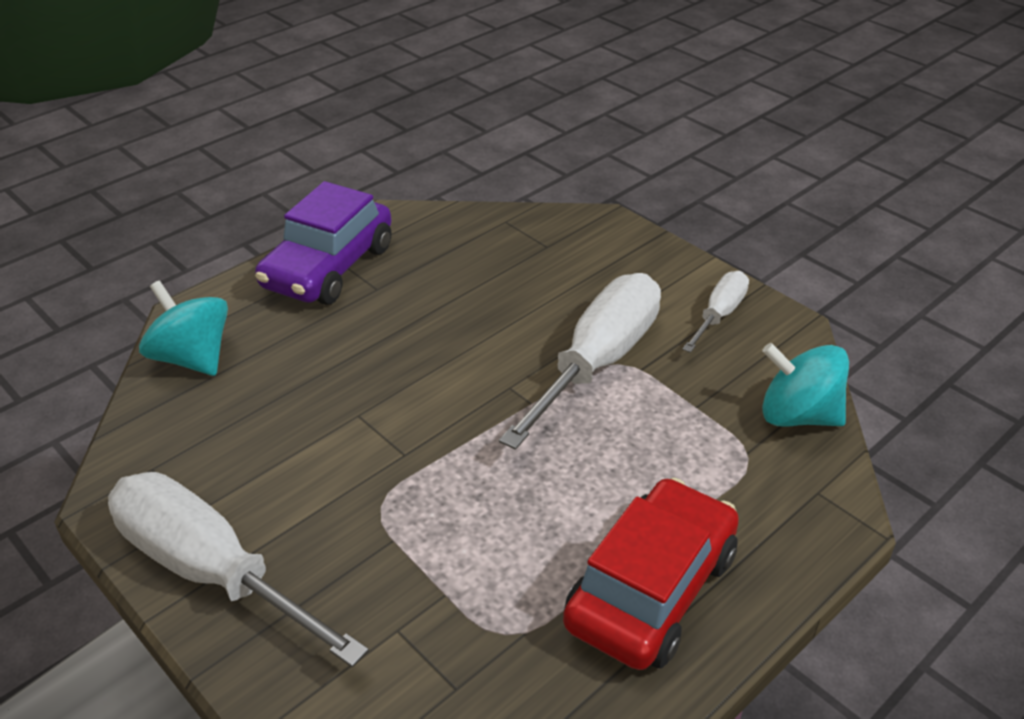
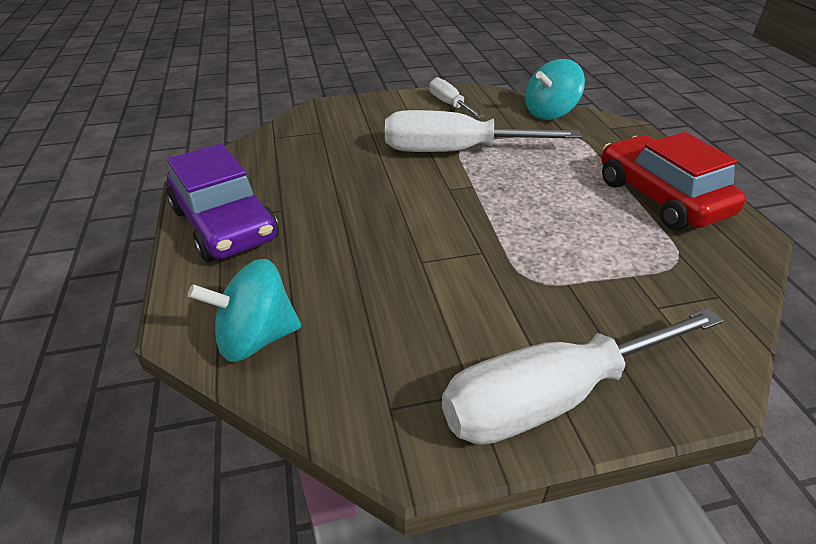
camera: 60 degrees left, 0 degrees up
(598, 362) = (455, 151): white screwdriver -> white screwdriver turned 60 degrees counterclockwise

